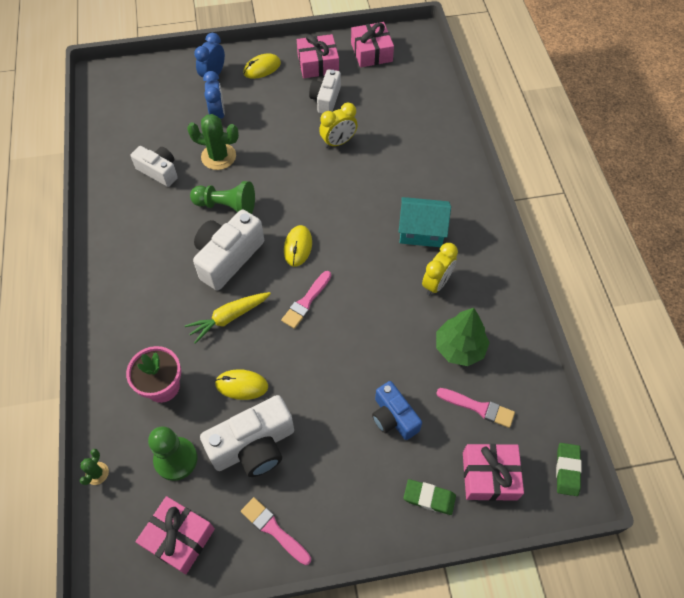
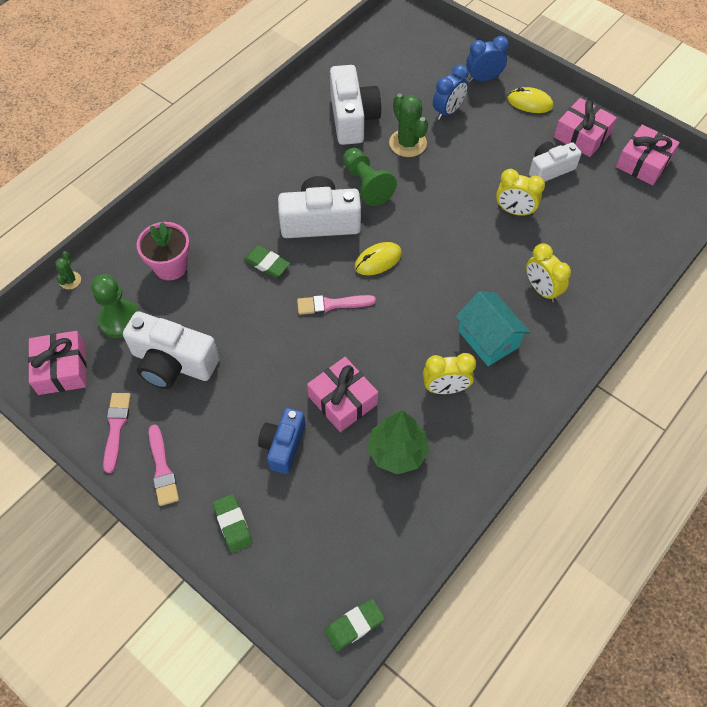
camera: 50 degrees right, 0 degrees up
(97, 473) = (70, 280): green cactus -> green cactus turned 60 degrees counterclockwise
(159, 171) = (352, 118): white camera -> white camera, size x1.57
(229, 318) = (267, 263): yellow carrot -> green eraser
(241, 385) = (216, 316): yellow mouse -> none
(412, 175) = (541, 290): none -> yellow clock
(478, 407) = (351, 507): pink brush -> pink brush (162, 469)
(489, 476) = (293, 560): pink gift -> pink gift (342, 400)

